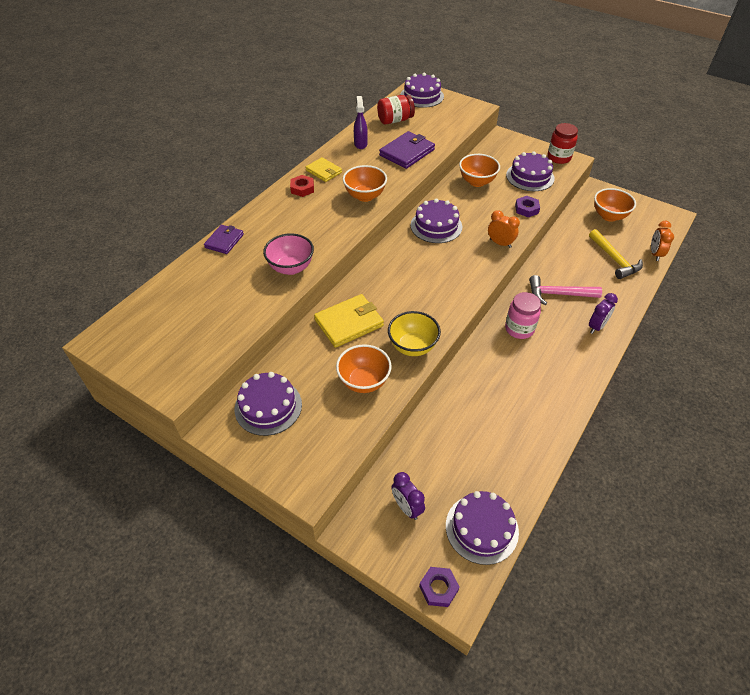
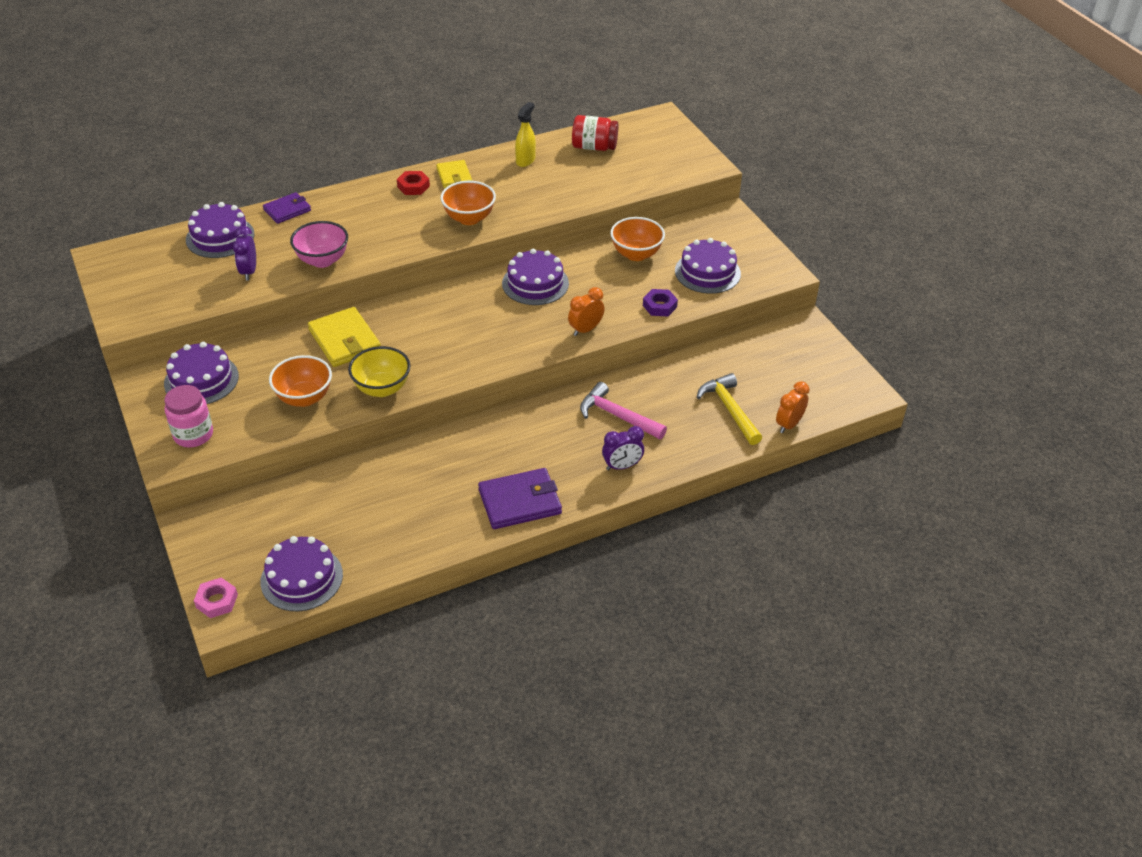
camera: 30 degrees right, 5 degrees down
(349, 323) = (345, 340): yellow wallet -> yellow wallet turned 60 degrees clockwise
(360, 144) = (525, 160): purple spray bottle -> yellow spray bottle
(407, 152) = (566, 188): purple wallet -> purple wallet (520, 501)
(407, 507) = (254, 528): purple clock -> purple clock (249, 272)
(422, 96) = (658, 129): purple cake -> purple cake (220, 237)
(438, 588) = (217, 601): purple nut -> pink nut
(500, 243) = (585, 329): orange clock -> orange clock turned 105 degrees counterclockwise
(519, 329) = (533, 430): pink jar -> pink jar (193, 435)
(559, 158) = (771, 264): red jar -> none
(609, 216) = (782, 360): orange bowl -> none
(614, 259) = (729, 409): yellow hammer -> yellow hammer turned 150 degrees clockwise

